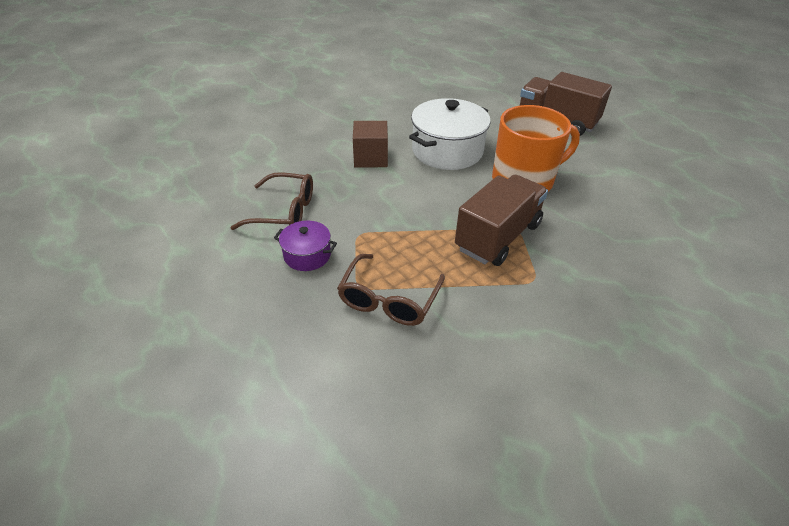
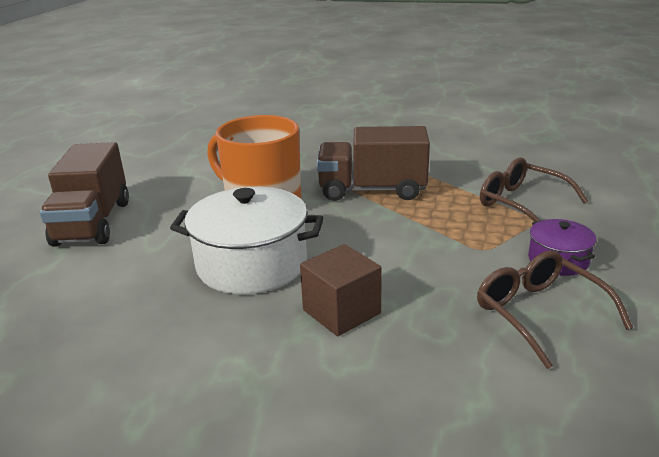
camera: 125 degrees left, 15 degrees down
(389, 300) = (521, 203): brown glasses -> brown glasses turned 120 degrees counterclockwise

